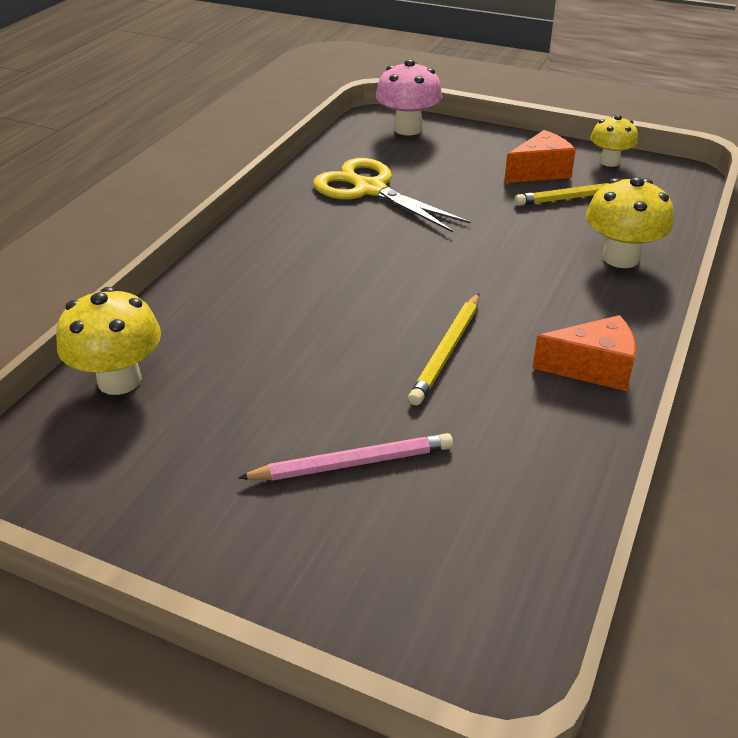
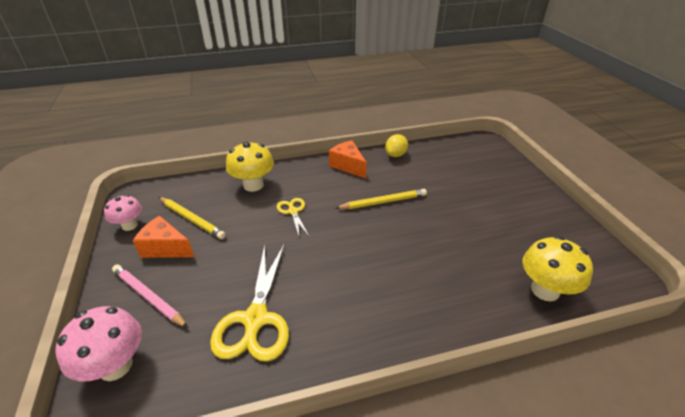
camera: 130 degrees left, 0 degrees up
(353, 463) = (470, 193): pink pencil -> pink pencil (148, 296)
(516, 266) = (293, 211): none -> yellow scissors
(577, 451) = (395, 155): none -> yellow lemon
(609, 162) = (129, 225): yellow mushroom -> pink mushroom

